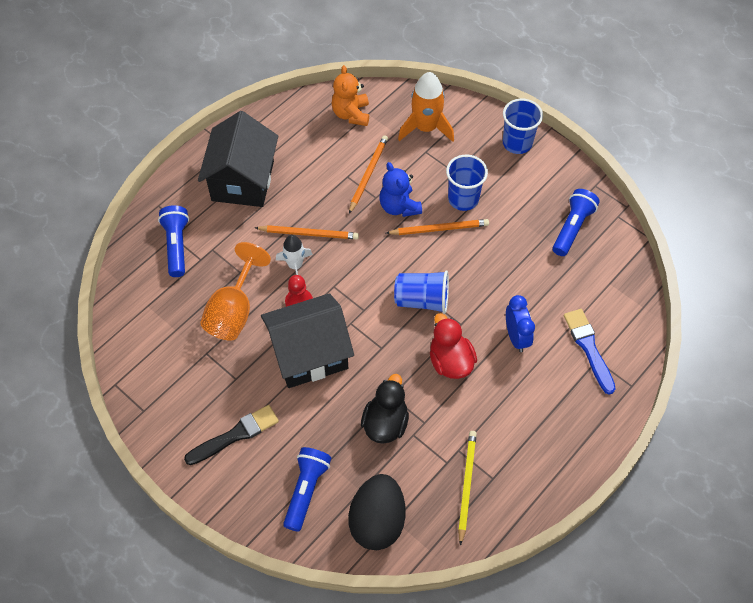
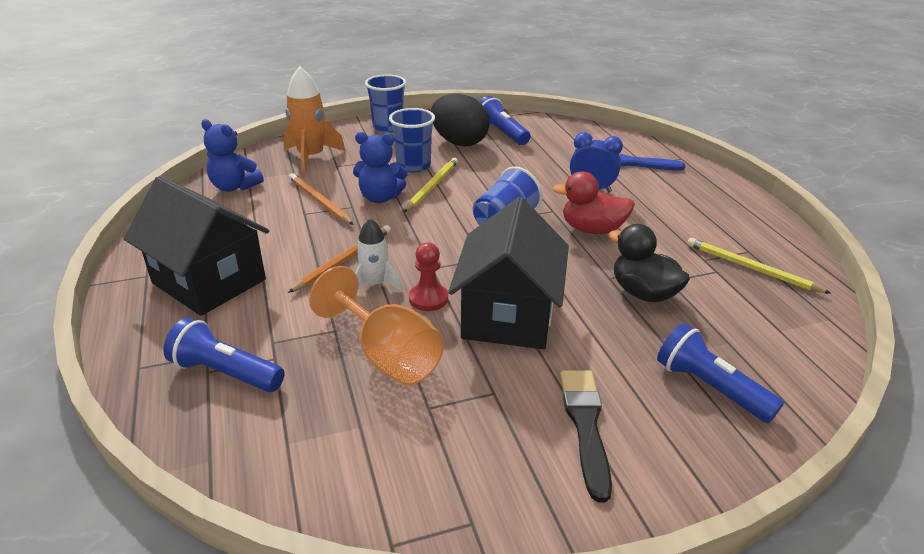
camera: 60 degrees left, 25 degrees down
(351, 114) = (234, 187): orange teddy bear -> blue teddy bear
(377, 521) = (778, 343): black egg -> black egg (459, 142)
(439, 229) = (432, 186): orange pencil -> yellow pencil

